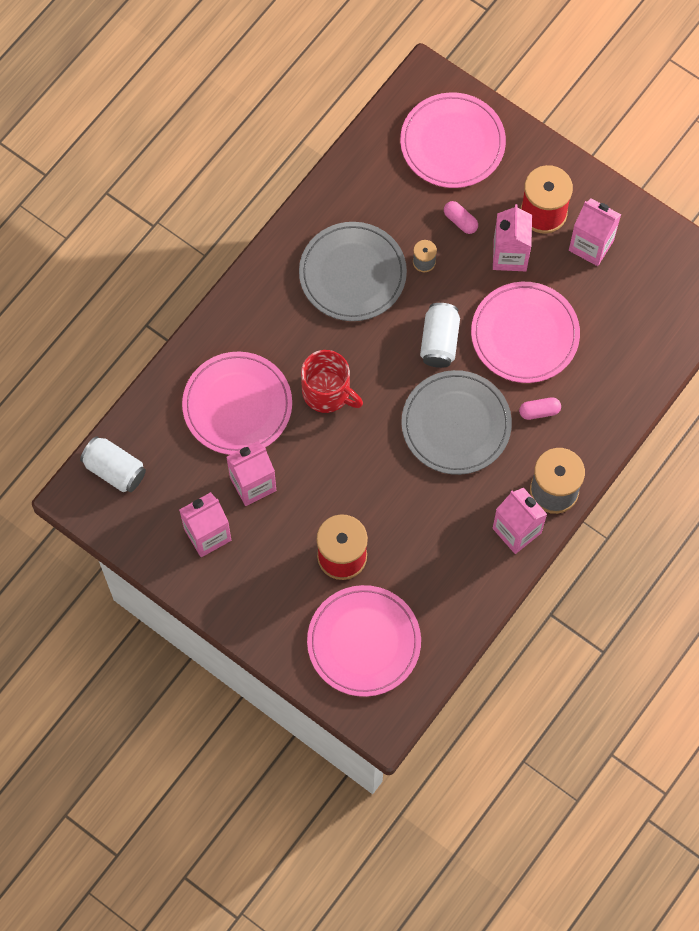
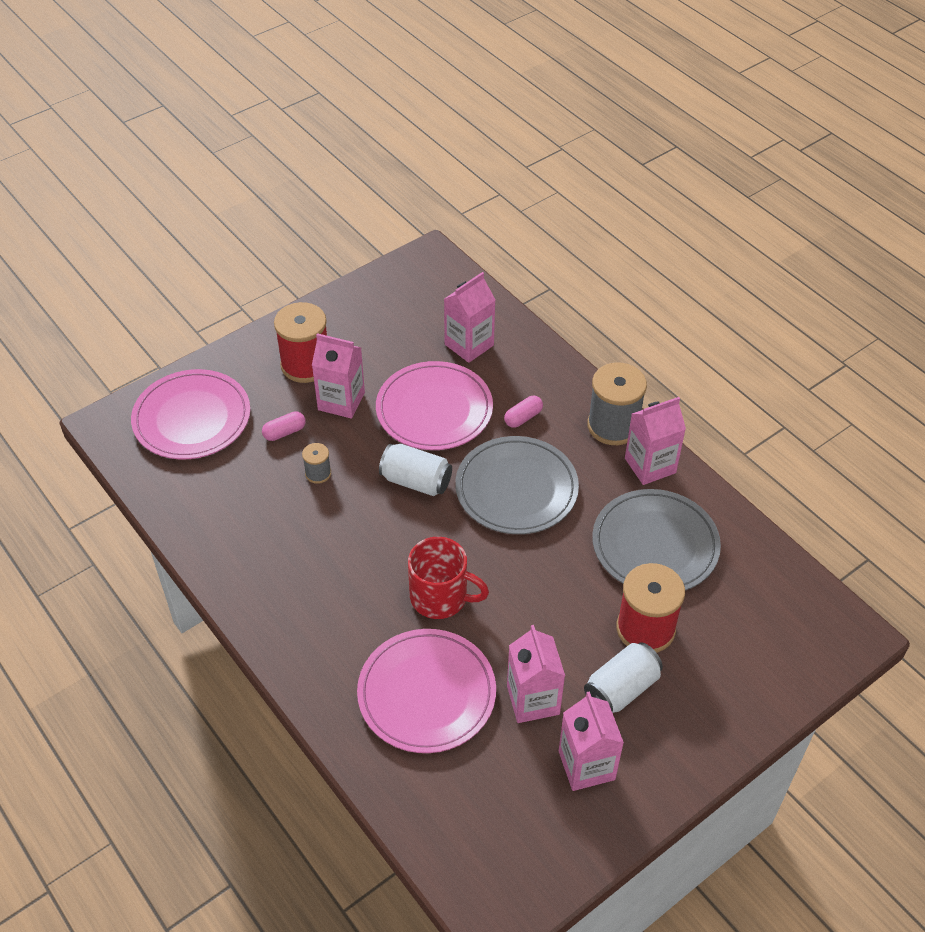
camera: 75 degrees left, 20 degrees down
(115, 470) = (471, 857): white can -> white can (621, 689)
(327, 392) = (441, 597): red mug -> red mug turned 60 degrees clockwise
(352, 274) = (305, 540): grey plate -> grey plate (655, 545)
(364, 642) = (754, 631): pink plate -> none
(539, 411) = (523, 417): pink capsule -> pink capsule turned 45 degrees clockwise
(591, 245) = (357, 338): pink carton -> pink carton (469, 345)

